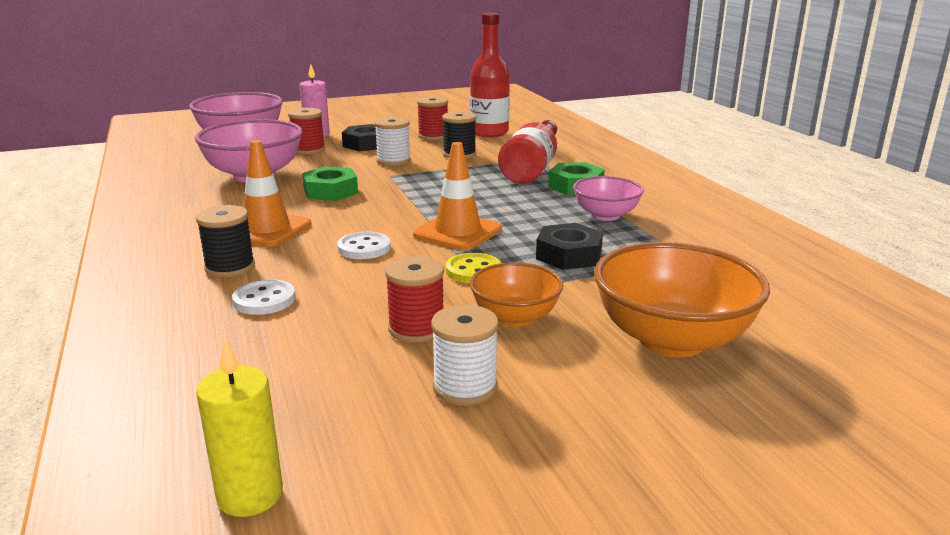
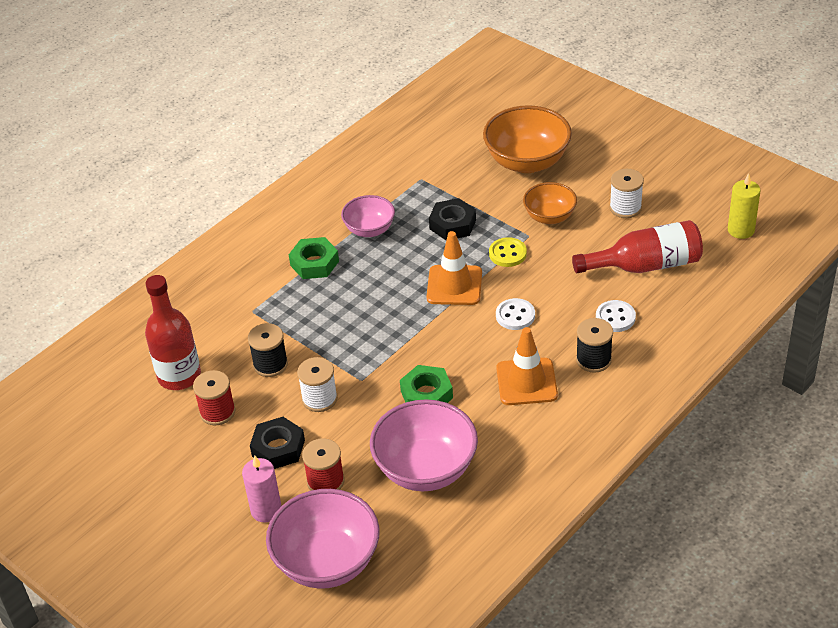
camera: 115 degrees left, 20 degrees up
(416, 329) = (591, 245): red spool -> none
(532, 168) = (283, 303): red bottle -> red bottle (645, 265)

